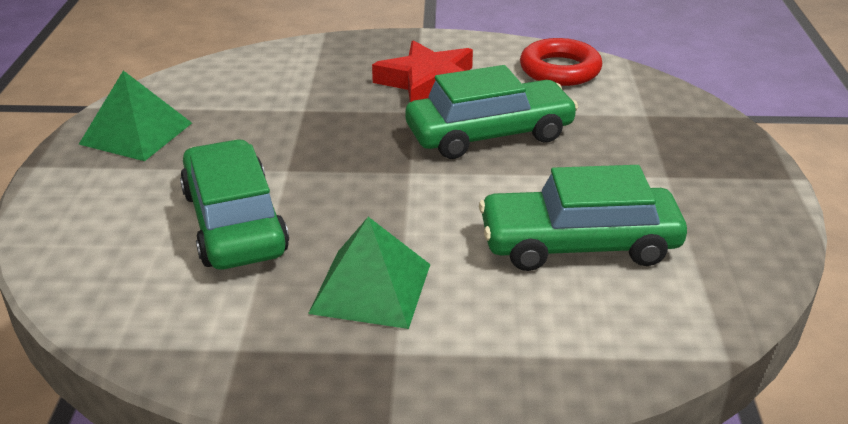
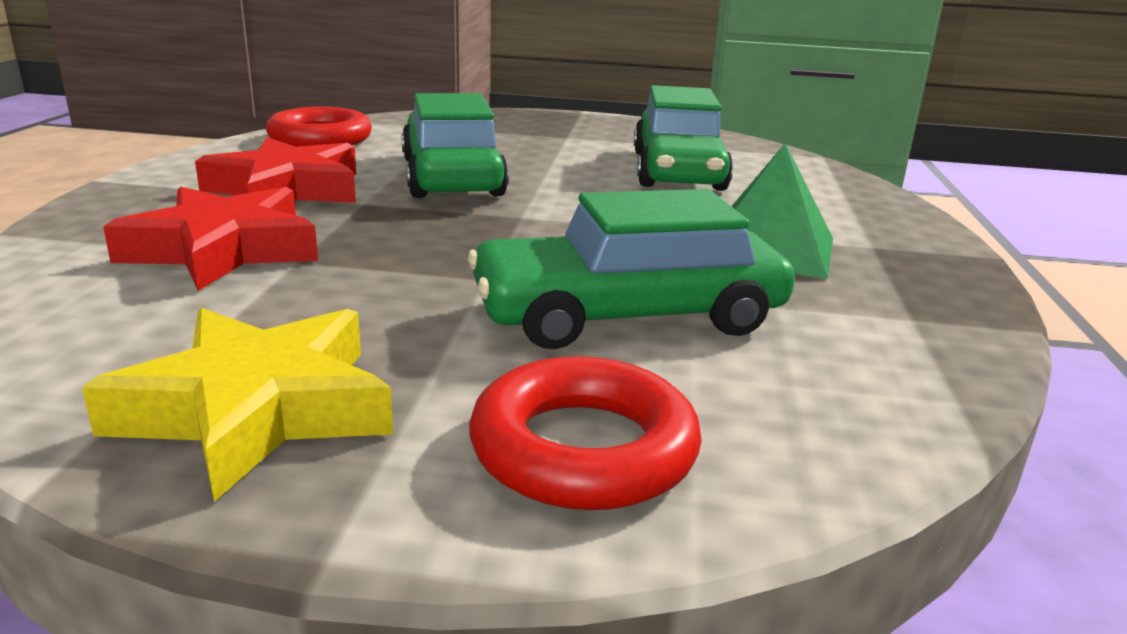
camera: 85 degrees left, 10 degrees down
(90, 213) = (583, 449): none -> red ring
(136, 133) = (257, 410): green pyramid -> yellow star
(313, 87) = (223, 250): none -> red star

